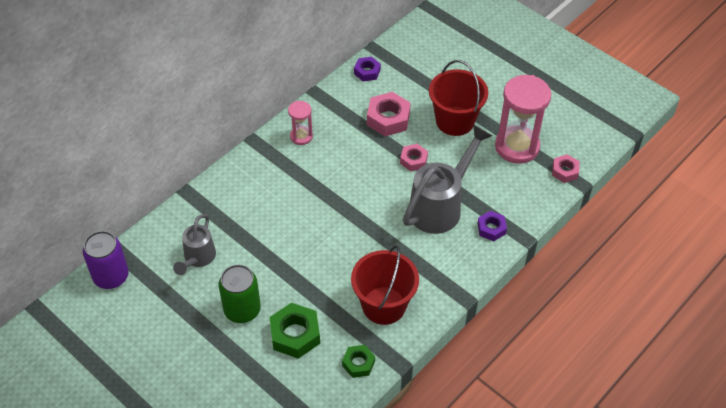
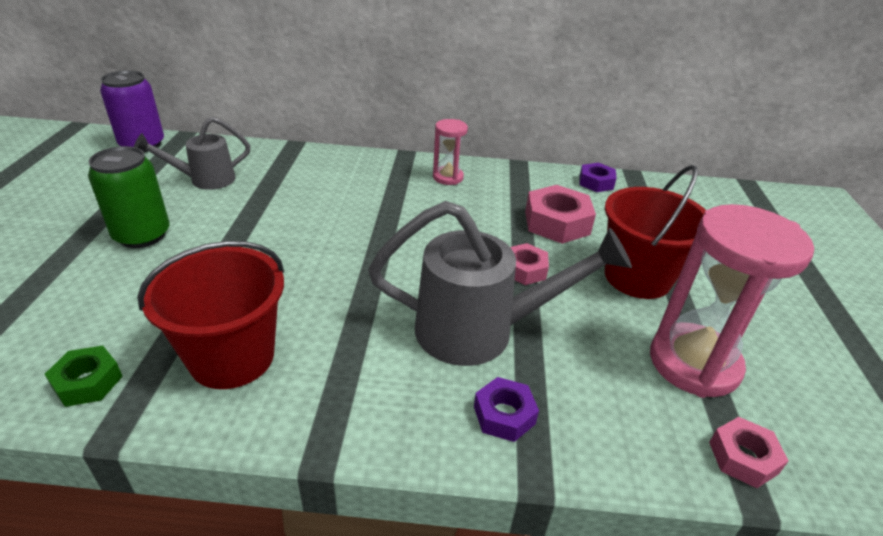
camera: 50 degrees right, 15 degrees down
(295, 334) = (120, 293): green nut -> none

